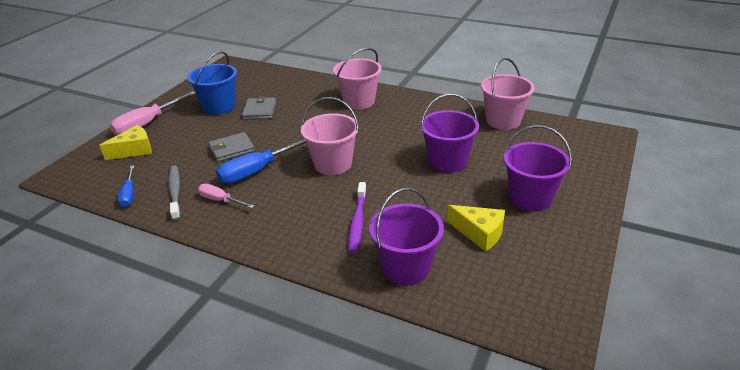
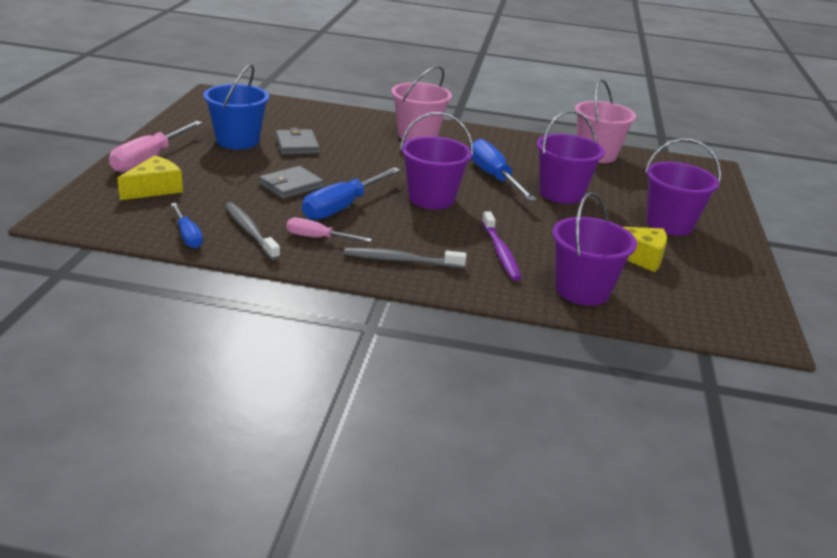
camera: 20 degrees left, 5 degrees down
(271, 226) = (401, 260): none -> grey toothbrush
(333, 164) = (431, 198): pink bucket -> purple bucket
(398, 143) = (493, 177): none -> blue screwdriver

